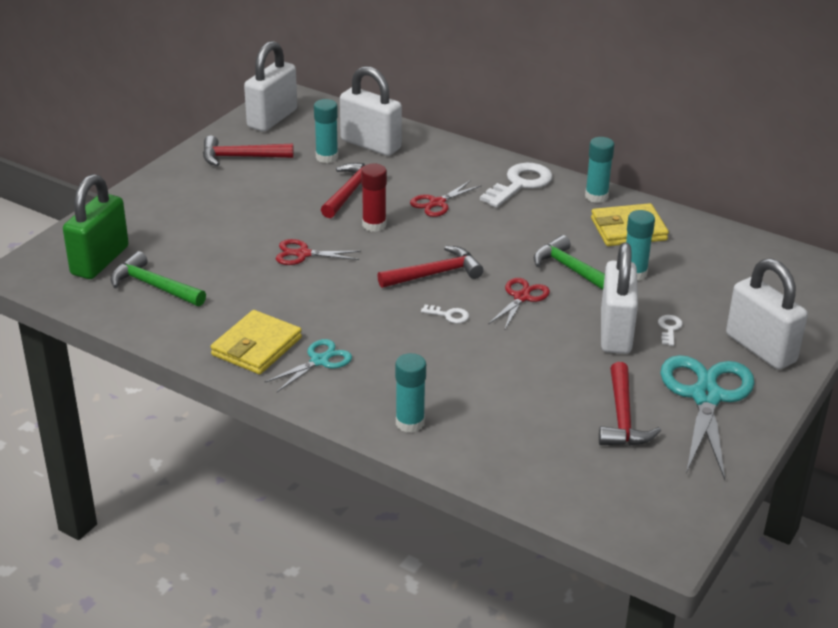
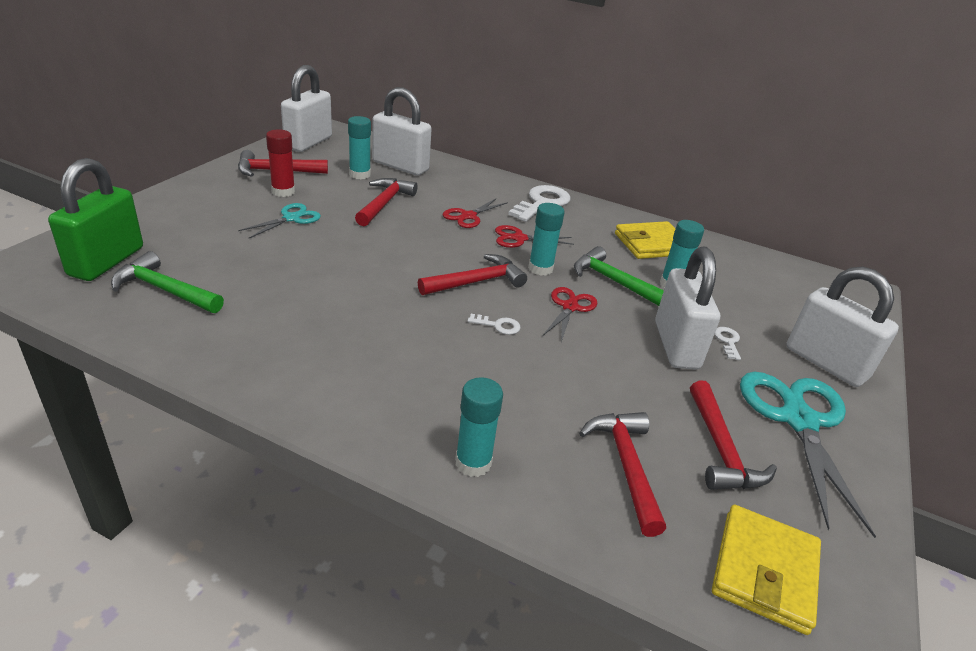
camera: 10 degrees left, 0 degrees up
(256, 346) = (280, 361): yellow wallet -> yellow wallet (764, 571)
(303, 254) = (336, 259): red scissors -> red scissors (519, 238)
(320, 361) = (356, 379): turquoise scissors -> turquoise scissors (291, 218)
(374, 225) = (409, 234): red glue stick -> red glue stick (283, 191)
(535, 428) = (625, 466): none -> red hammer
(596, 196) = (613, 215): turquoise glue stick -> turquoise glue stick (540, 268)

